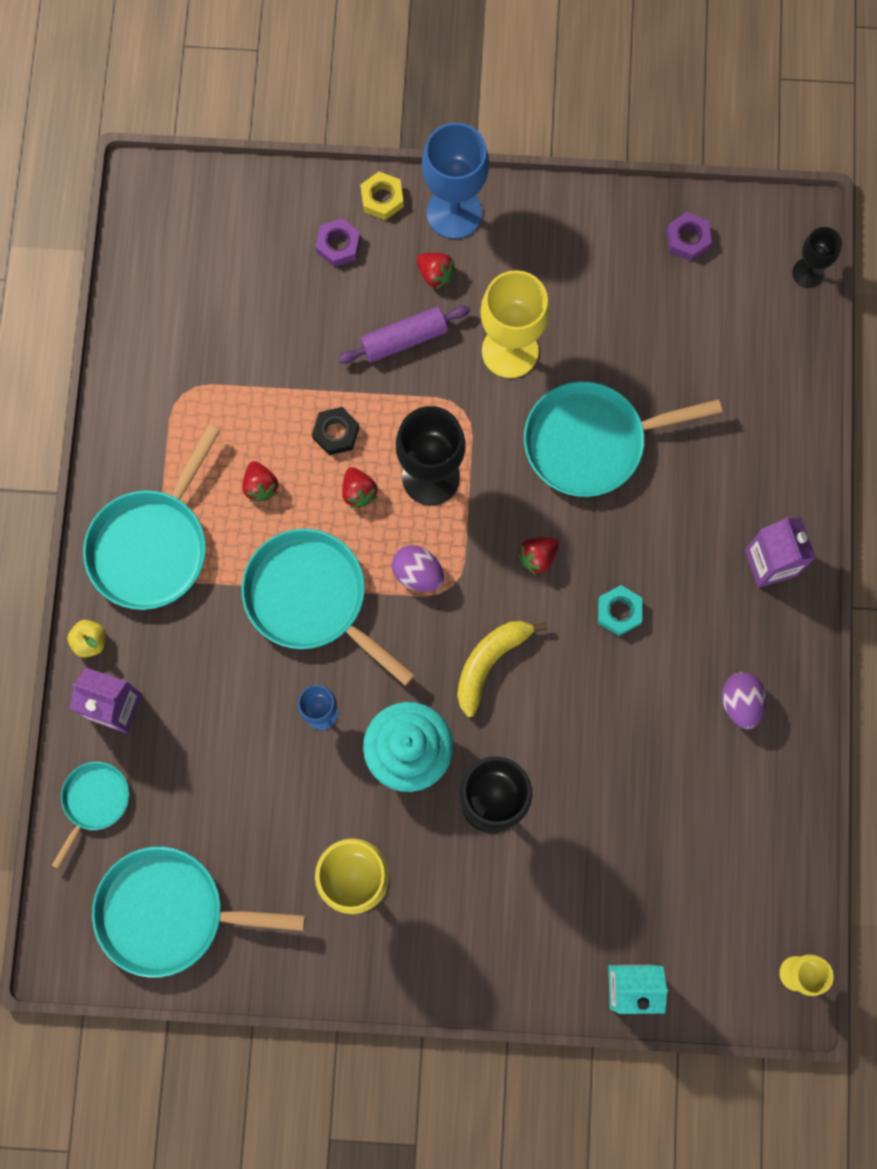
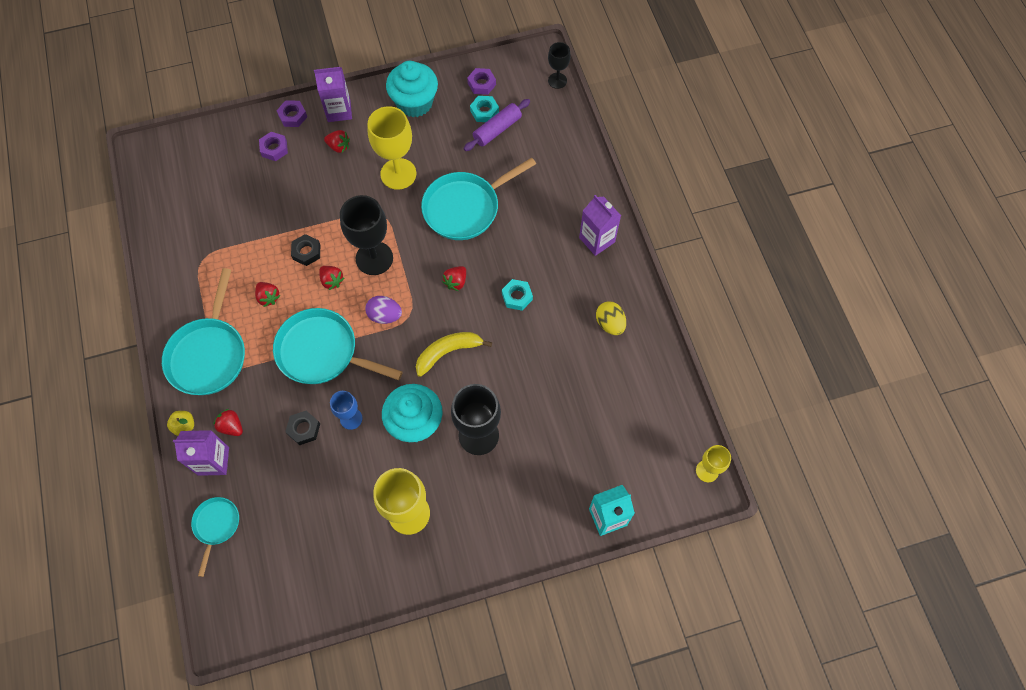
camera: 20 degrees left, 10 degrees down
(154, 665) = (231, 426): none -> red strawberry
(170, 912) = (289, 579): turquoise pan -> none
(251, 705) = (304, 429): none -> black nut
(382, 198) = (293, 116): yellow nut -> purple nut
(404, 339) = (331, 187): purple rolling pin -> purple rolling pin (497, 130)
(454, 213) = (339, 111): blue goblet -> purple carton
(489, 663) = (448, 352): yellow banana -> yellow banana turned 45 degrees clockwise
(573, 237) = (414, 103): none -> turquoise cupcake
(675, 289) = (484, 111): none -> turquoise nut
(740, 703) = (610, 324): purple egg -> yellow egg

